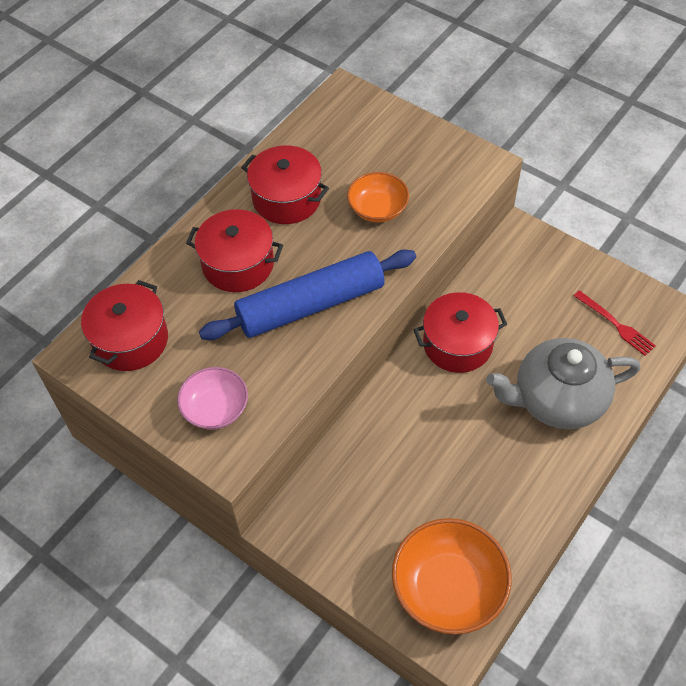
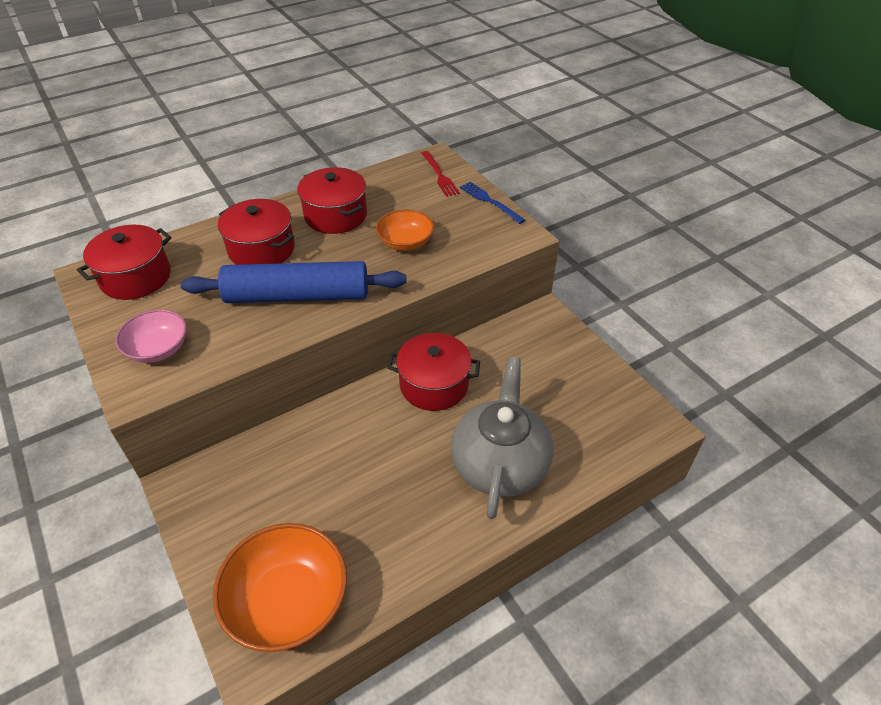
camera: 20 degrees right, 10 degrees down
(432, 132) = (490, 201): none -> blue fork
(557, 399) = (499, 463): grey teapot -> grey teapot turned 90 degrees clockwise
(615, 324) = (595, 416): red fork -> red fork (439, 175)

